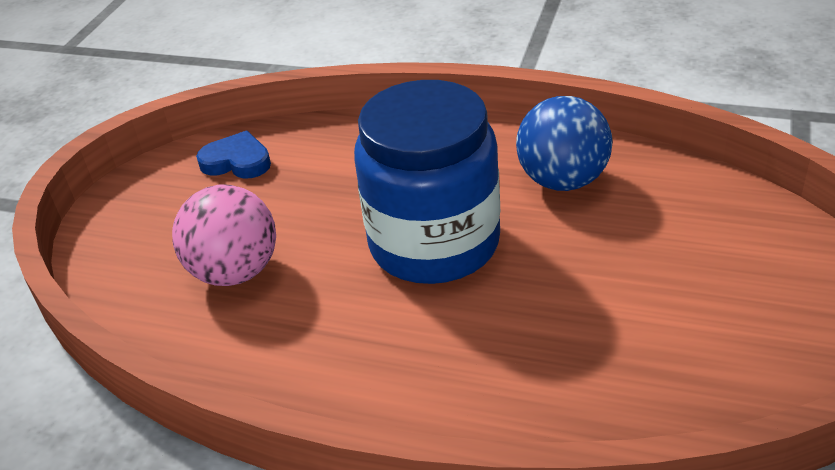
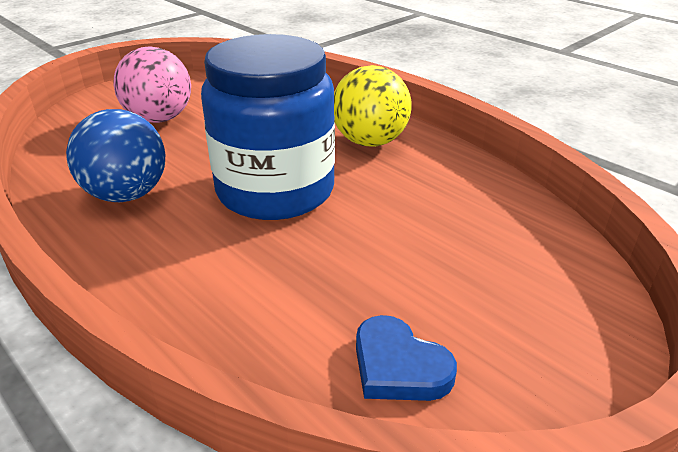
camera: 155 degrees left, 5 degrees down
(235, 272) = (452, 231): pink ball -> pink ball (159, 119)
(391, 363) = (370, 142): none -> yellow ball

